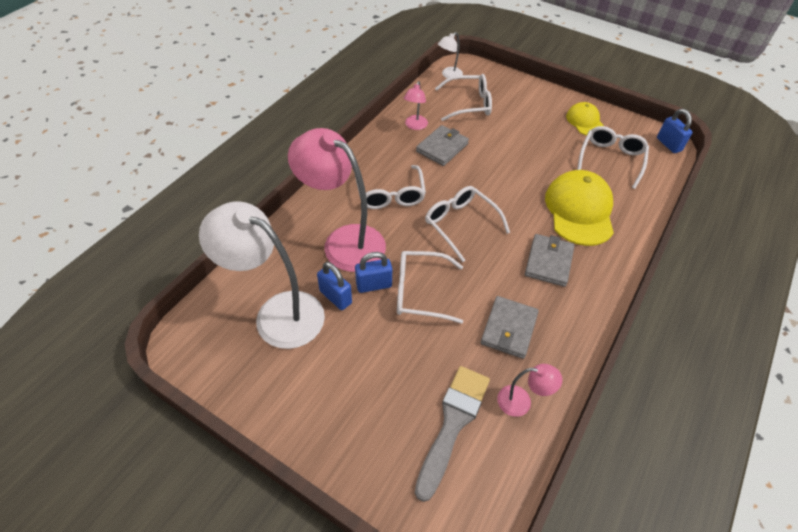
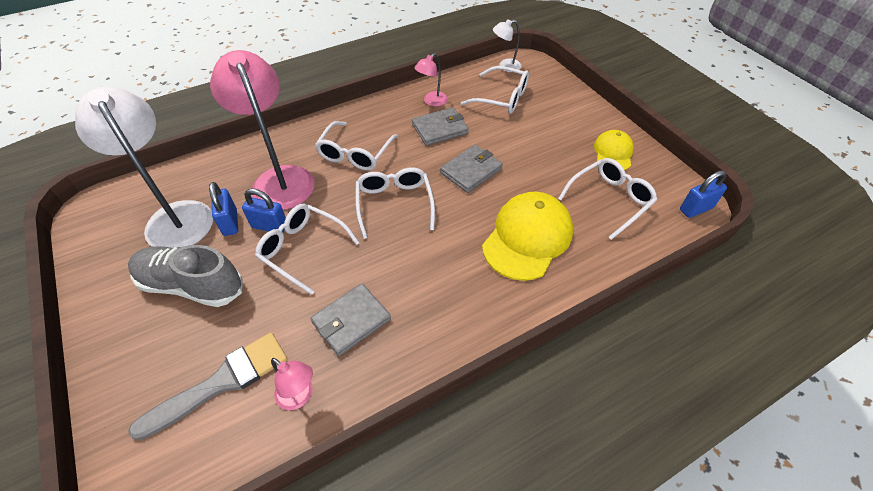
camera: 30 degrees right, 0 degrees up
(353, 363) = (192, 285): none -> grey shoe
(548, 262) = (449, 275): grey wallet -> grey wallet (471, 171)
(668, 144) = (696, 209): blue padlock -> blue padlock turned 60 degrees clockwise

